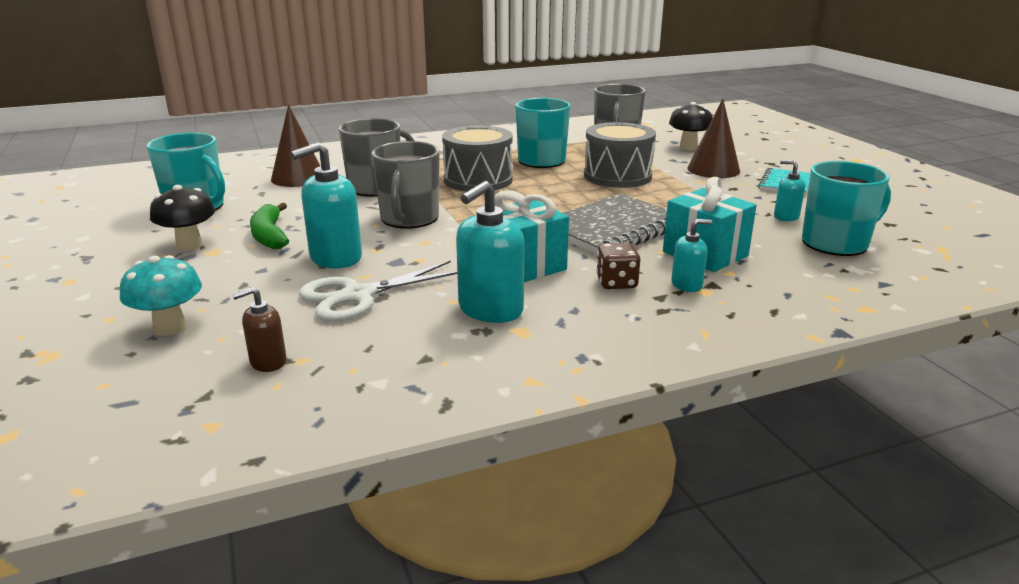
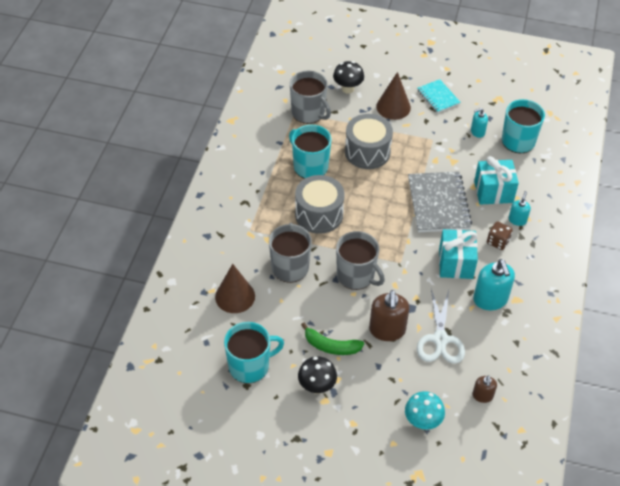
camera: 55 degrees left, 25 degrees up
(335, 258) = (387, 330): turquoise soap dispenser -> brown soap dispenser

